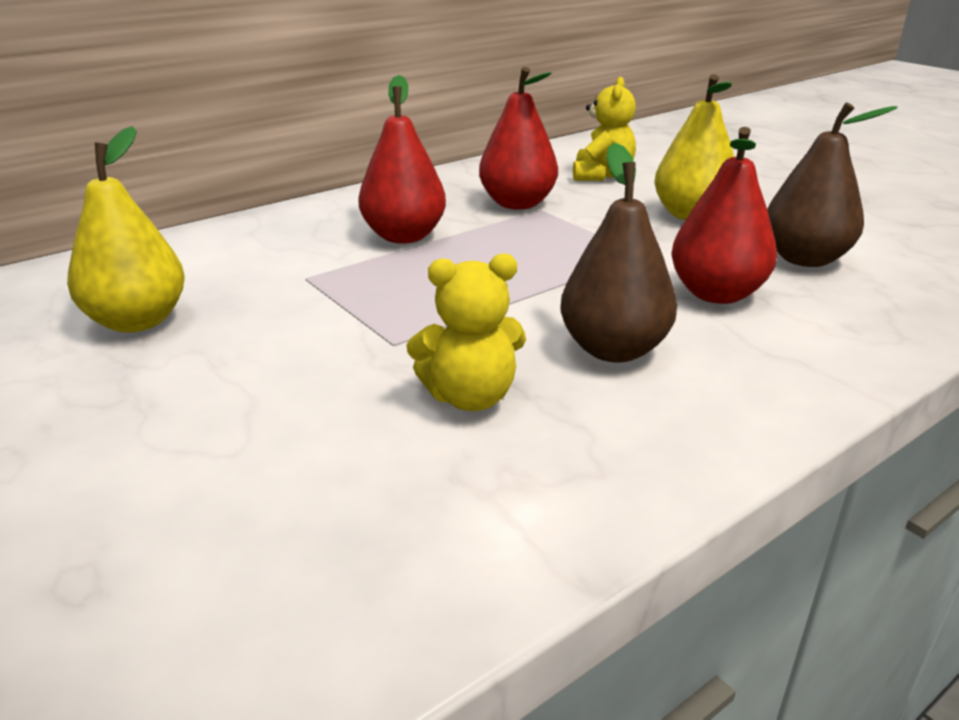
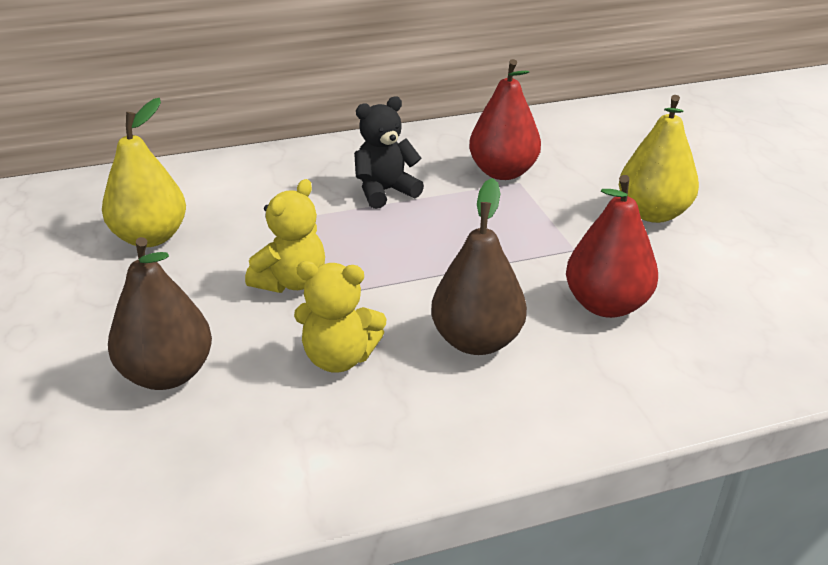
camera: 20 degrees right, 5 degrees up
(404, 236) = (385, 191): red pear -> black teddy bear
(601, 175) = (603, 151): yellow teddy bear -> yellow teddy bear (291, 282)
(804, 259) = (720, 284): brown pear -> brown pear (168, 374)

